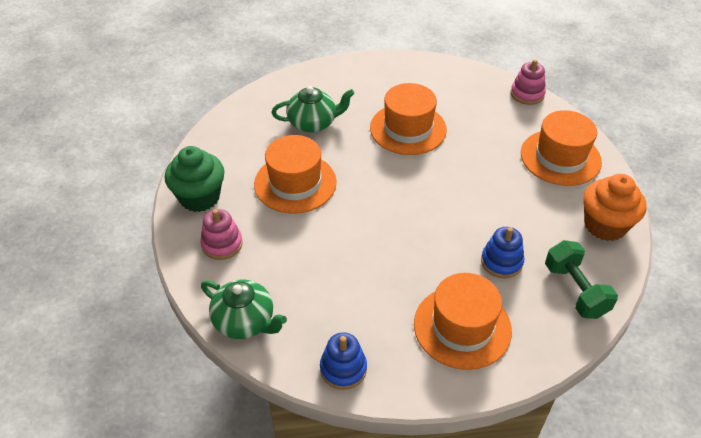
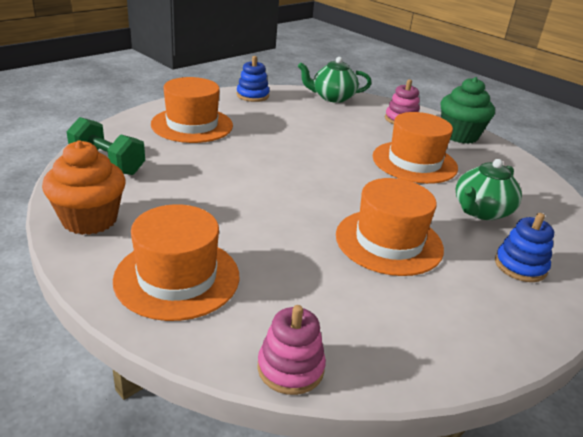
camera: 140 degrees right, 15 degrees down
(501, 262) = (187, 163): blue stacking toy -> blue stacking toy (520, 266)

